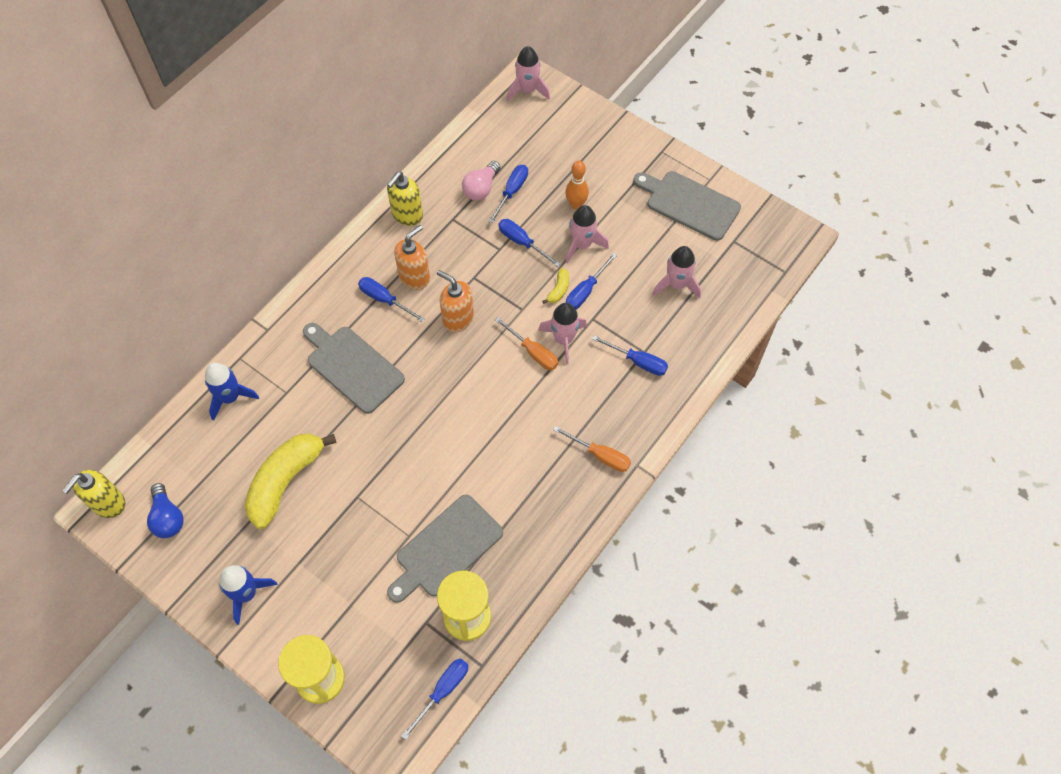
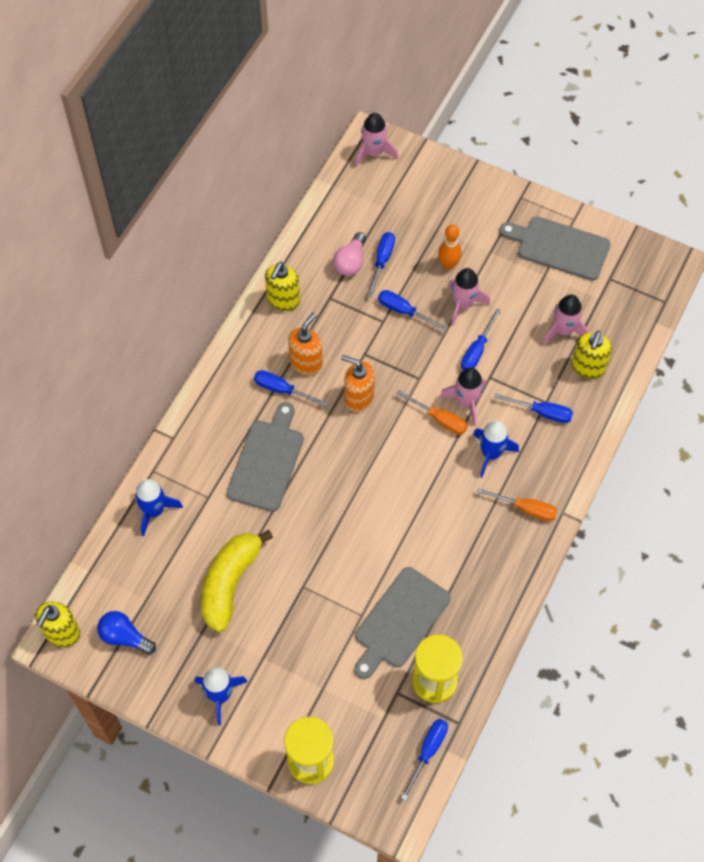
camera: 10 degrees left, 0 degrees up
(168, 518) = (124, 637): blue light bulb -> blue light bulb turned 150 degrees clockwise
(352, 367) = (267, 461): grey cutting board -> grey cutting board turned 75 degrees clockwise
(558, 290) = (450, 353): yellow banana -> none
(577, 394) = (491, 454): none -> blue rocket
(693, 324) = (587, 367): none -> yellow soap dispenser

